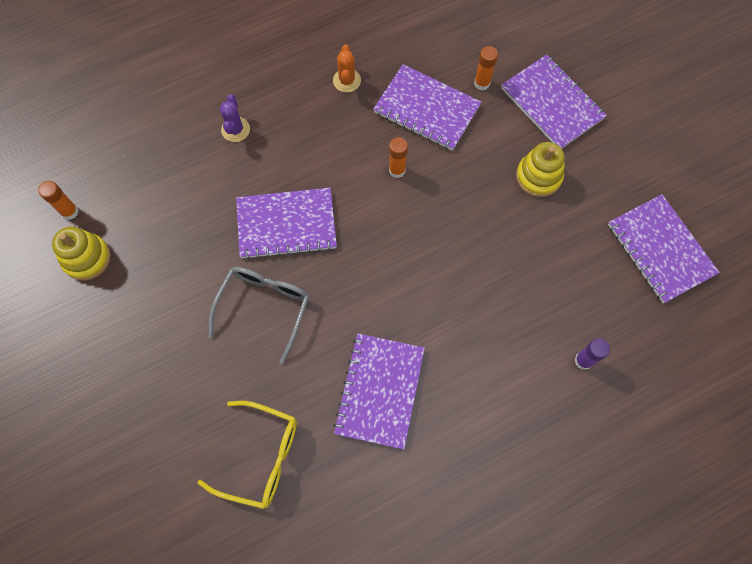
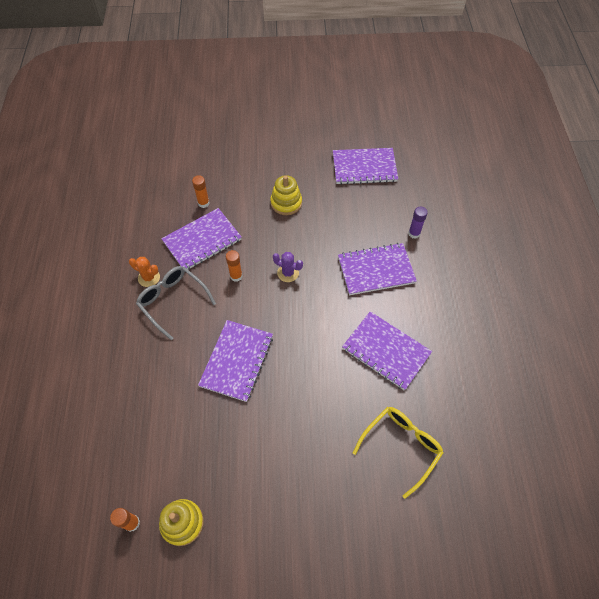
camera: 65 degrees left, 10 degrees down
(235, 129) = (139, 366): purple cactus -> purple cactus (288, 273)
(264, 307) = (292, 401): grey glasses -> grey glasses (173, 301)
(552, 104) = (241, 174): purple notebook -> purple notebook (376, 270)

